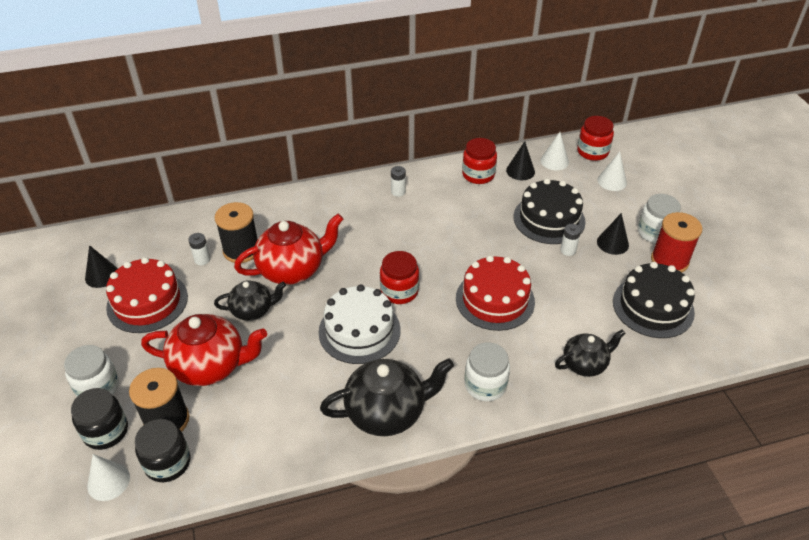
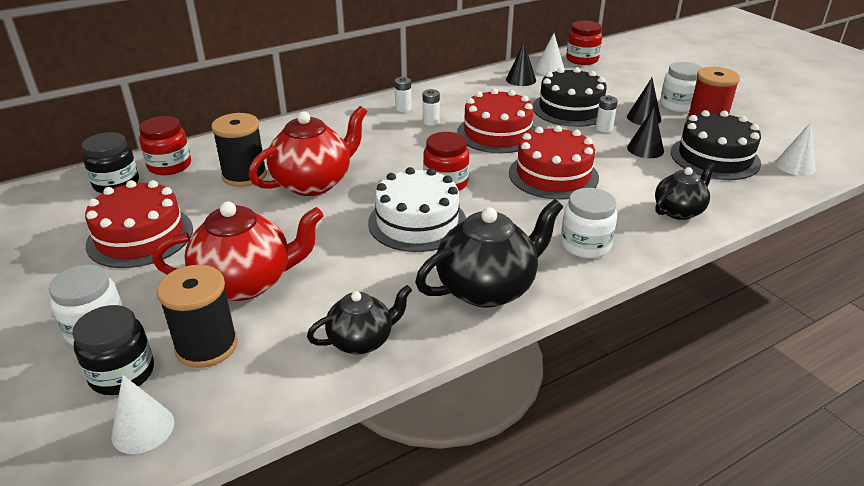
camera: 15 degrees left, 10 degrees down
(102, 275) = (70, 221): black cone -> black cone (645, 149)
(167, 463) = (224, 391): black jar -> black jar (116, 184)
(202, 260) = (199, 189): white battery -> white battery (431, 122)
(253, 310) = (280, 224): black teapot -> black teapot (362, 340)
(468, 239) = (497, 133): none -> red cake
(478, 175) = (480, 87): red jar -> red jar (169, 166)
(612, 181) = (613, 76): white cone -> white cone (795, 166)

